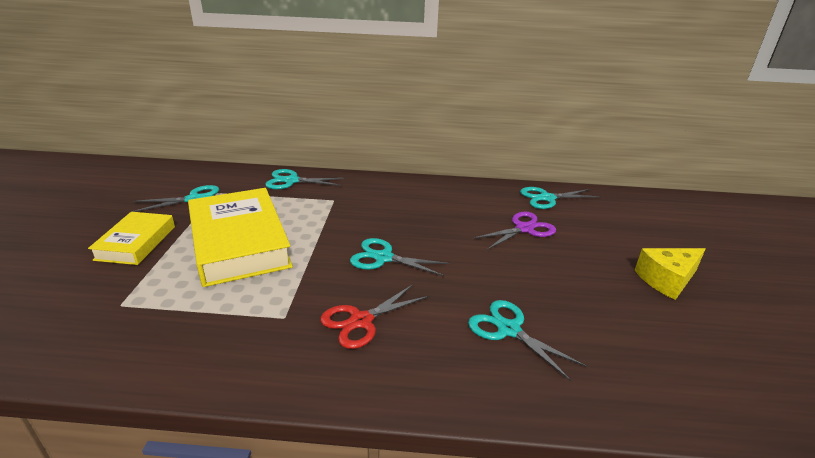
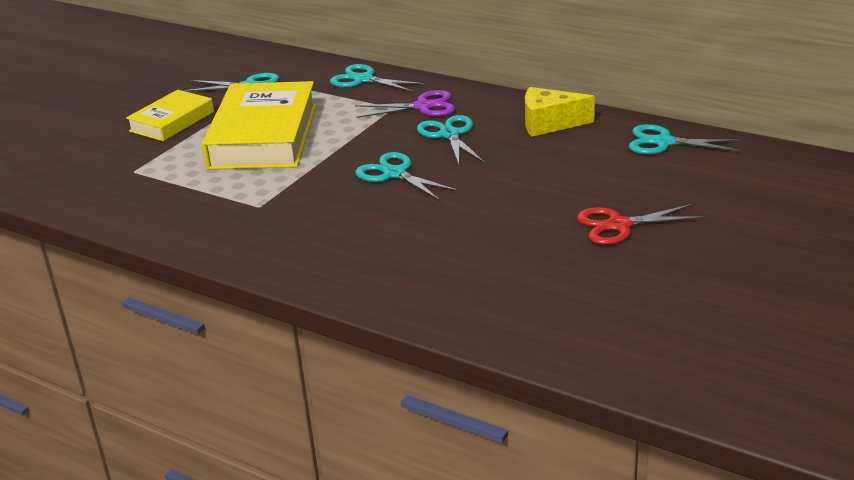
camera: 30 degrees right, 0 degrees up
(361, 321) = (324, 222): red scissors -> red scissors (619, 225)
(508, 329) = (459, 257): turquoise scissors -> turquoise scissors (449, 135)
(524, 229) = (589, 172): purple scissors -> purple scissors (423, 107)
(667, 280) = (702, 252): yellow cheese -> yellow cheese (549, 124)

